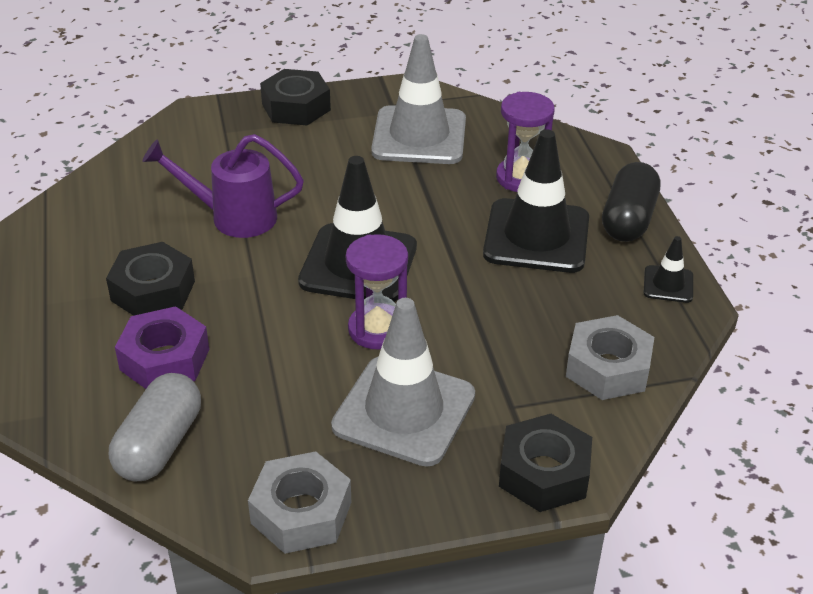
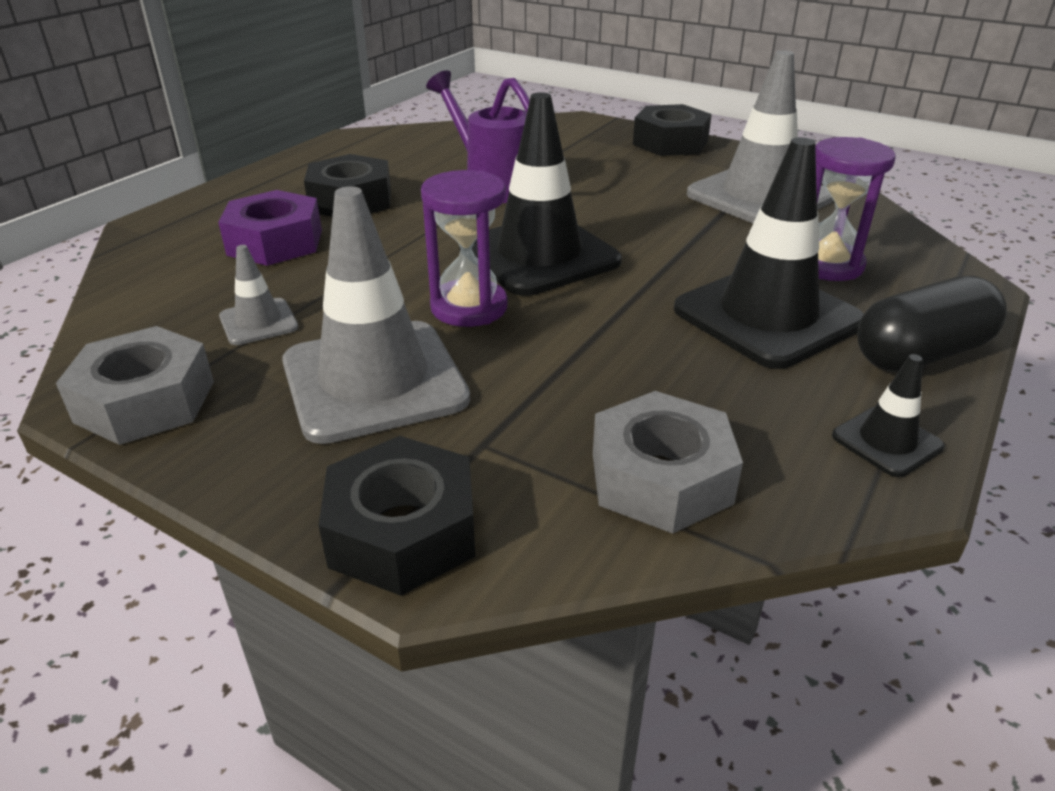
camera: 45 degrees right, 5 degrees down
(159, 445) = (162, 290): grey capsule -> none
(270, 422) = (258, 322): none -> grey traffic cone

